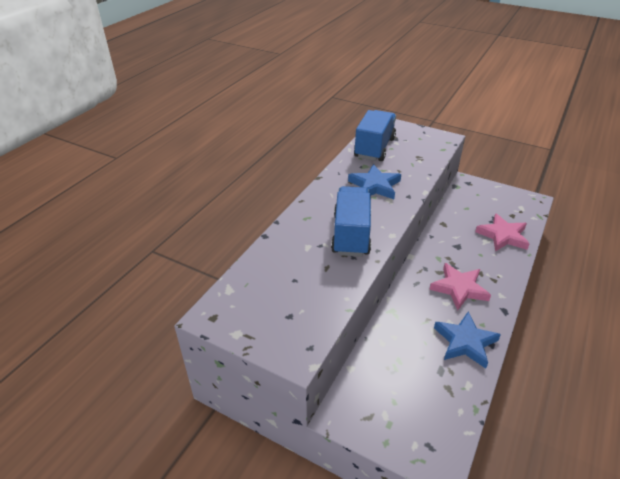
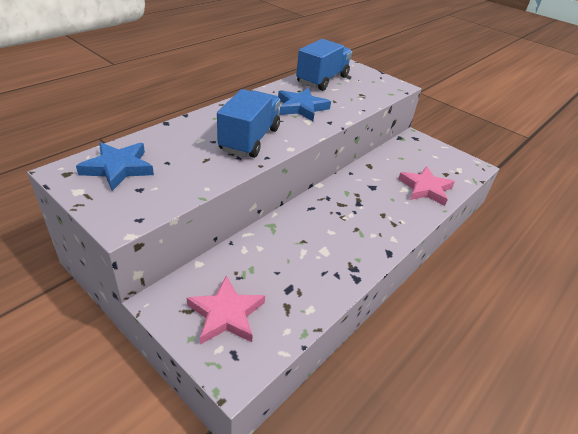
camera: 10 degrees right, 0 degrees up
(459, 288) = (352, 222): pink star -> pink star (226, 314)
(465, 342) = (330, 270): blue star -> blue star (118, 168)

